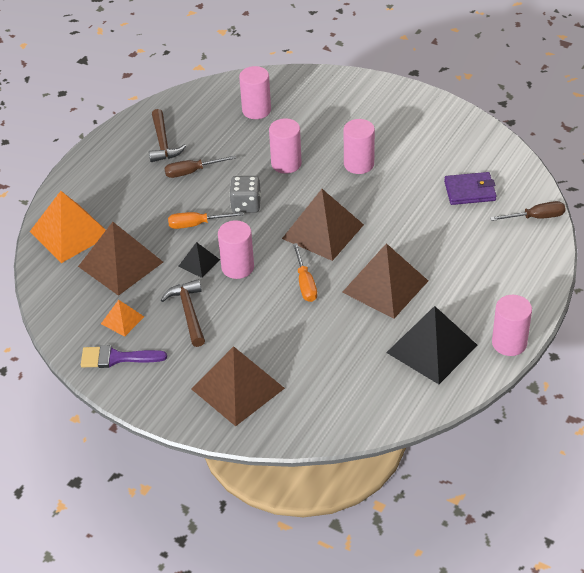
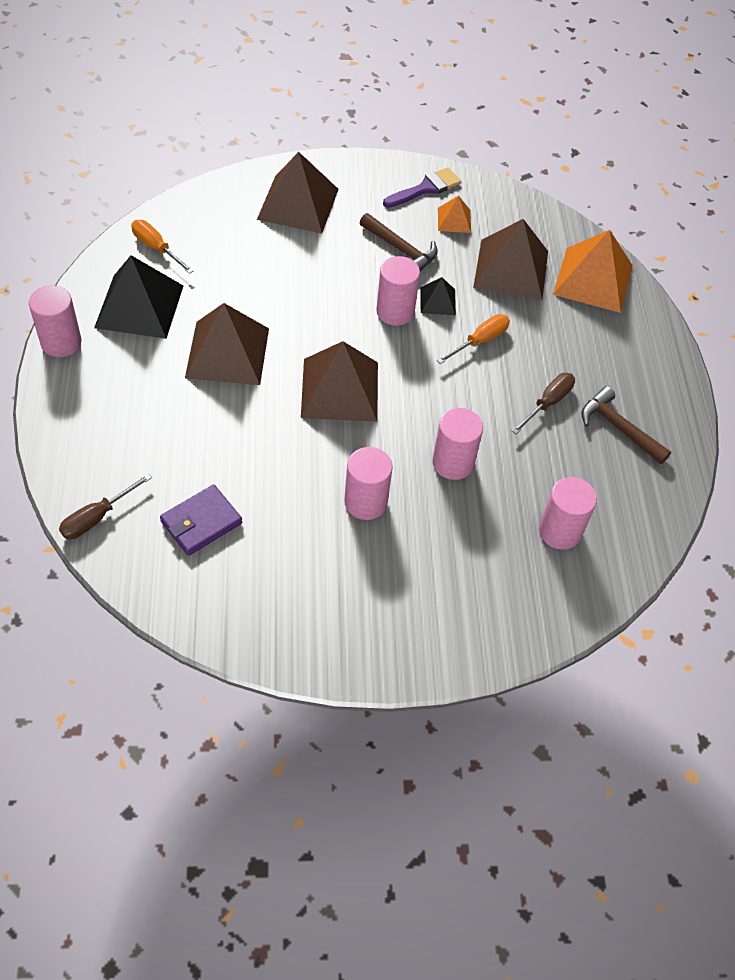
camera: 140 degrees right, 10 degrees up
(246, 205) = (450, 386): grey dice -> none
(305, 283) = (313, 322): orange screwdriver -> orange screwdriver (156, 248)

